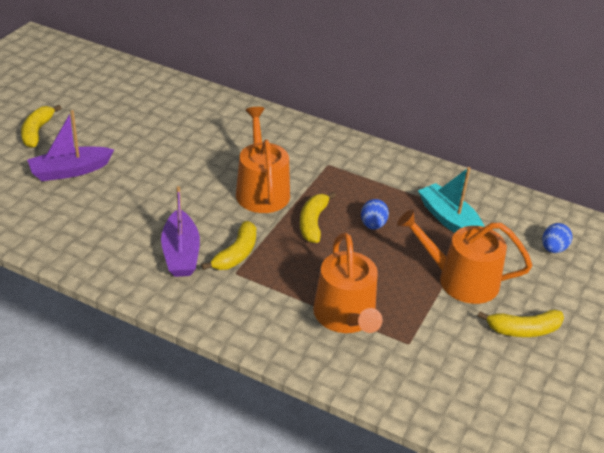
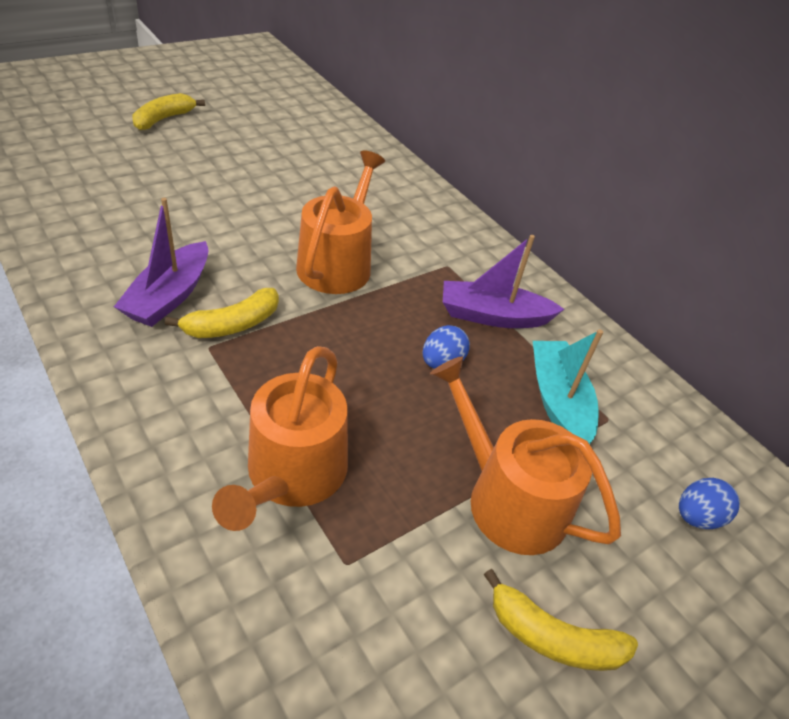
camera: 25 degrees right, 5 degrees up
(70, 171) = (152, 165): purple boat -> purple boat (493, 316)
(313, 223) = (365, 327): yellow banana -> none

